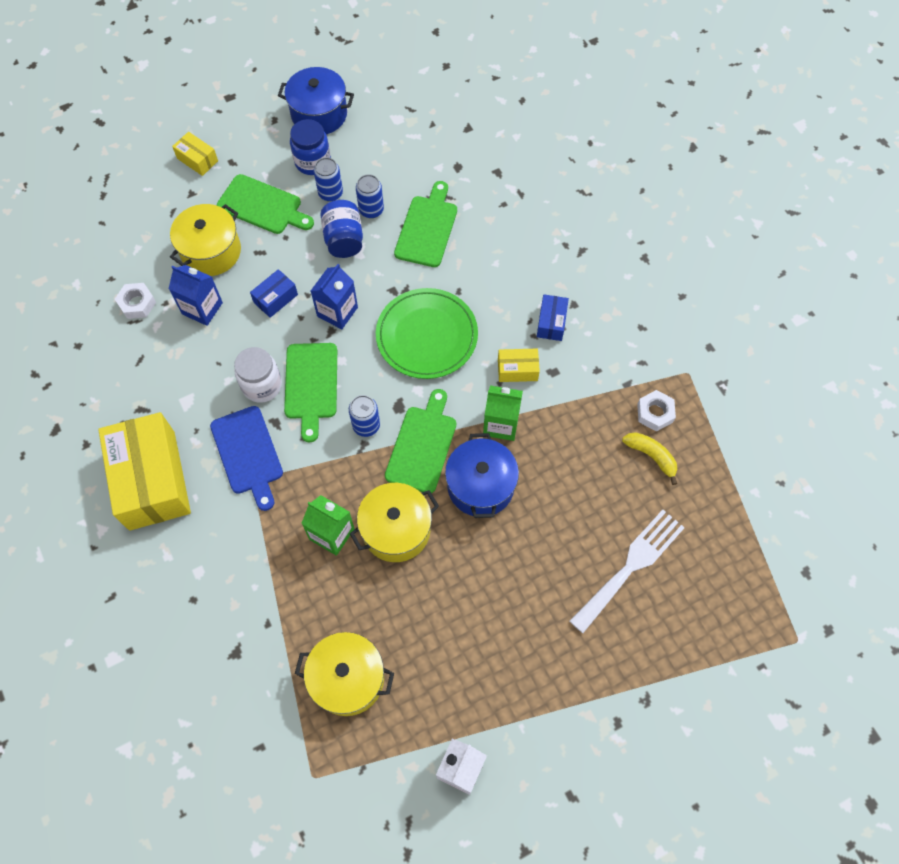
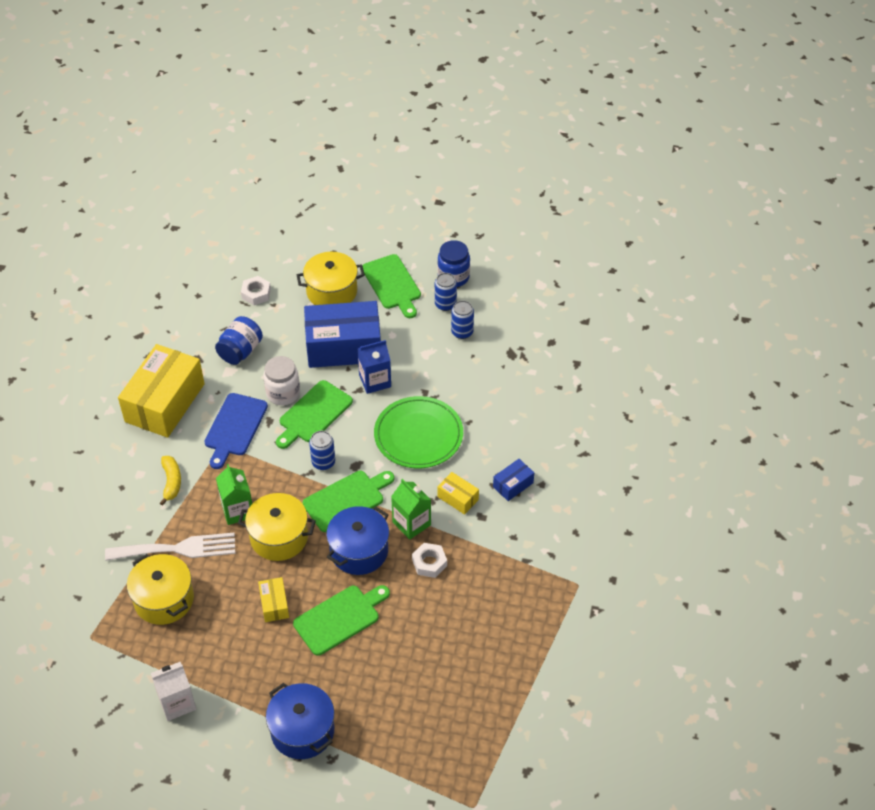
camera: 40 degrees right, 15 degrees down
(197, 160) = (379, 229): yellow box -> yellow box (274, 604)
(202, 308) = (292, 322): blue carton -> none
(275, 298) = (343, 347): blue box -> blue box, size x2.26
(319, 114) = (488, 249): blue pot -> blue pot (302, 730)
(344, 239) = (424, 339): blue jar -> blue jar (240, 351)
(427, 228) = (488, 368): green cutting board -> green cutting board (340, 618)
(631, 566) = (407, 673): white fork -> white fork (178, 549)
(651, 456) = (494, 617): yellow banana -> yellow banana (171, 482)
(655, 413) = (526, 592): white nut -> white nut (429, 563)

